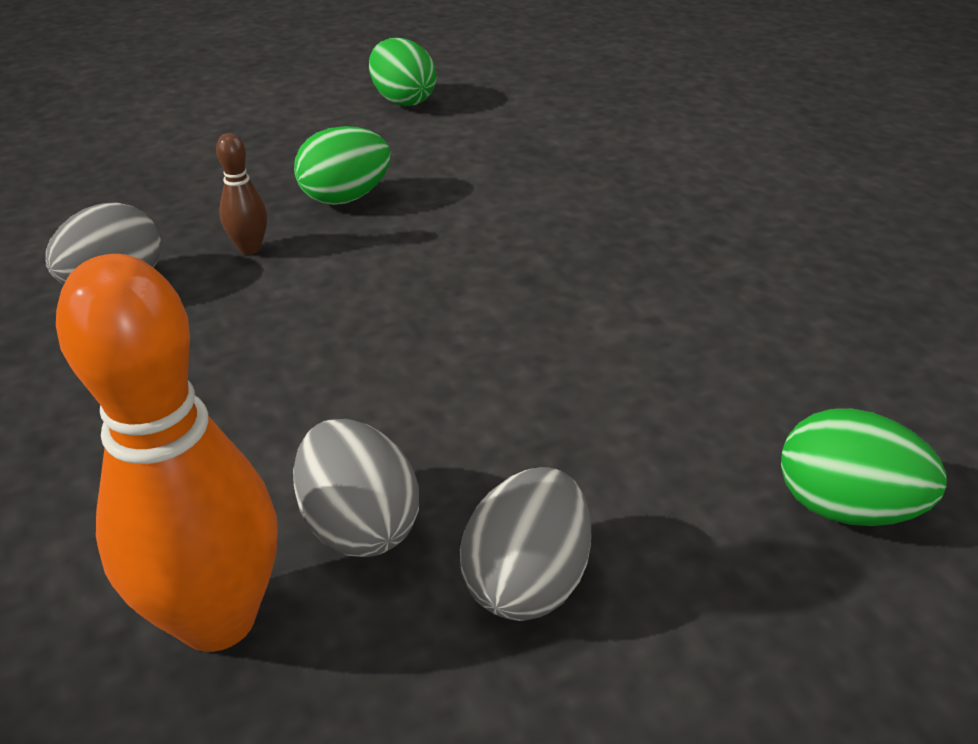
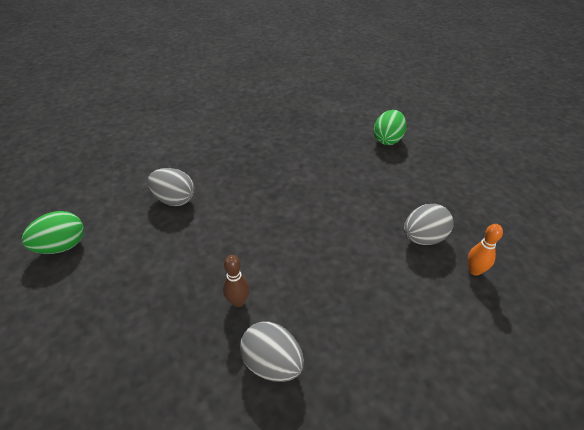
camera: 90 degrees left, 5 degrees up
(218, 619) = (474, 270): orange bowling pin -> orange bowling pin, size x0.46
(346, 198) = (188, 264): green egg -> none
(526, 580) = (433, 199): grey egg -> grey egg (174, 200)

